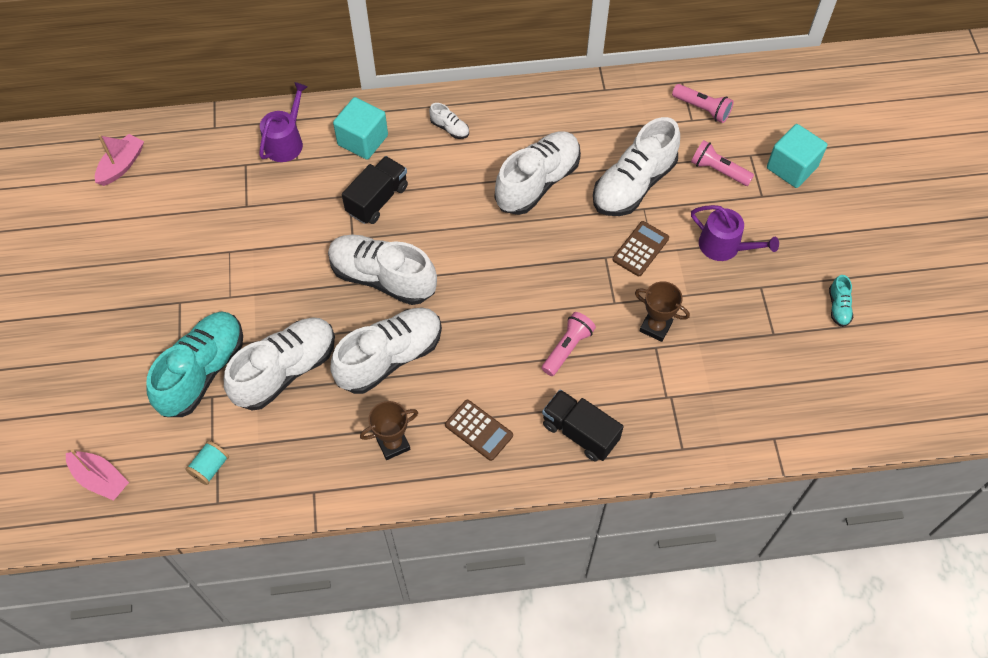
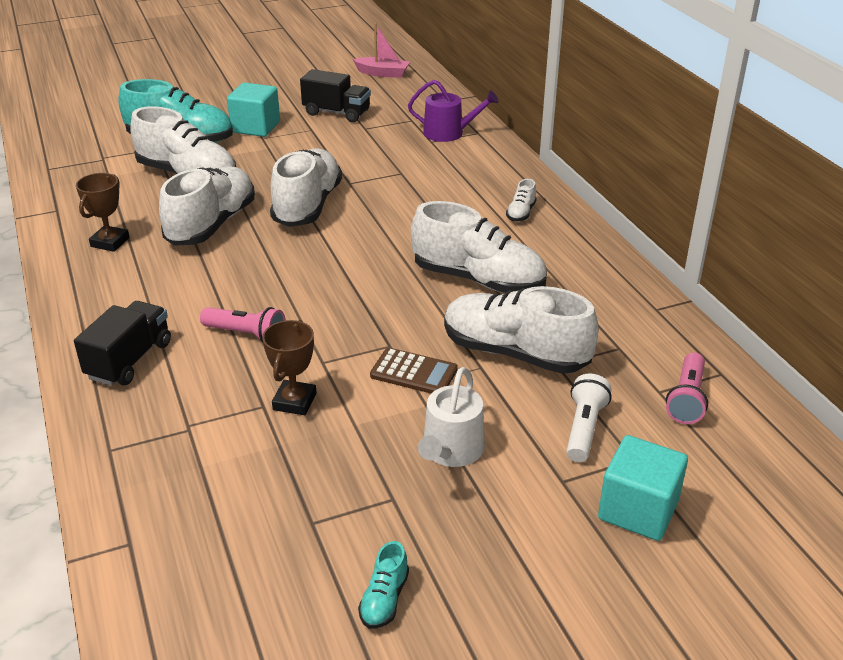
camera: 75 degrees right, 25 degrees down
(100, 479) = (73, 119): pink boat -> none
(210, 467) = (83, 160): turquoise spool -> none
(363, 140) = (474, 169): turquoise cube -> turquoise cube (256, 127)
(377, 200) = (403, 188): black truck -> black truck (337, 113)
(390, 357) = (212, 224): white shoe -> white shoe turned 105 degrees counterclockwise
(393, 444) = (110, 242): brown trophy -> brown trophy turned 60 degrees clockwise
(478, 430) = (128, 290): brown calculator -> none
(718, 170) = (584, 428): pink flashlight -> white flashlight
(724, 246) = (451, 451): purple watering can -> white watering can
(838, 307) = (384, 599): turquoise shoe -> turquoise shoe turned 60 degrees counterclockwise

